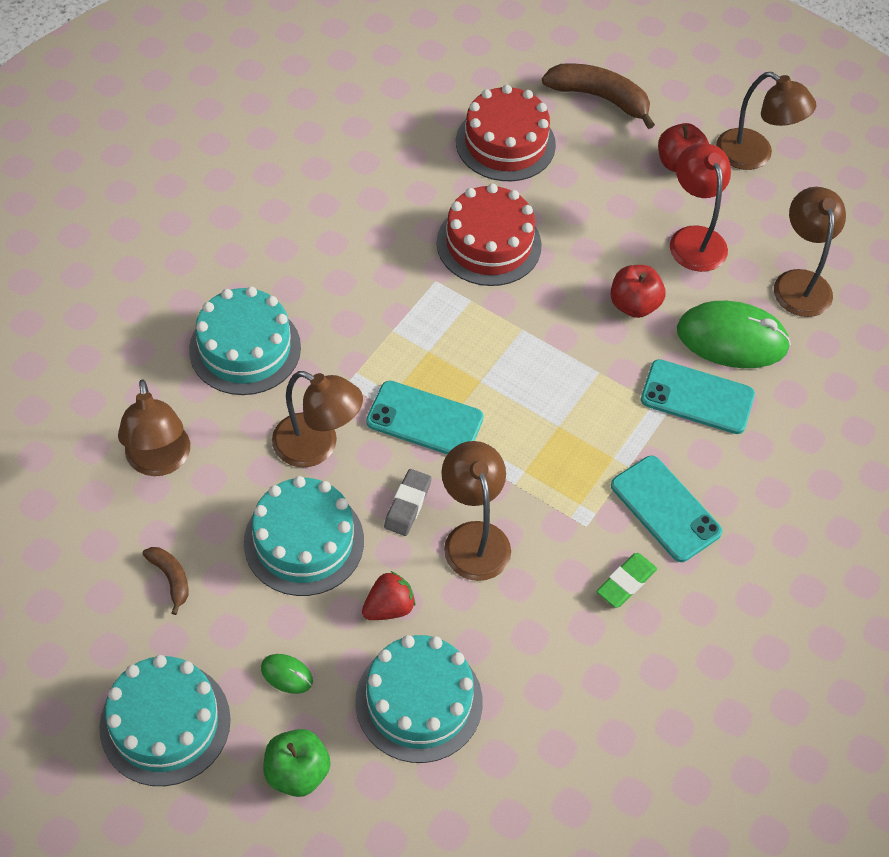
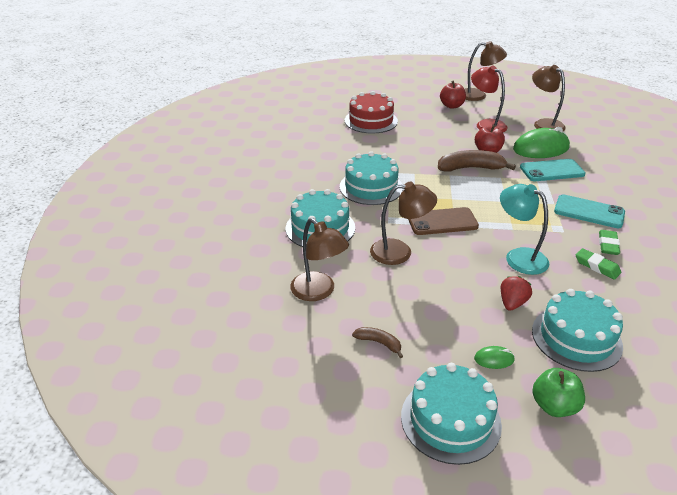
camera: 25 degrees left, 20 degrees down
(304, 541) = (436, 294): turquoise cake -> turquoise cake (371, 187)
(407, 505) = (472, 257): grey eraser -> none
(424, 420) = (442, 222): turquoise phone -> brown phone
(473, 537) = (519, 257): brown lamp -> turquoise lamp
(489, 244) = (400, 153): red cake -> none
(567, 610) = (597, 266): none -> green eraser
(600, 98) = (396, 97): brown banana -> brown banana (470, 168)

